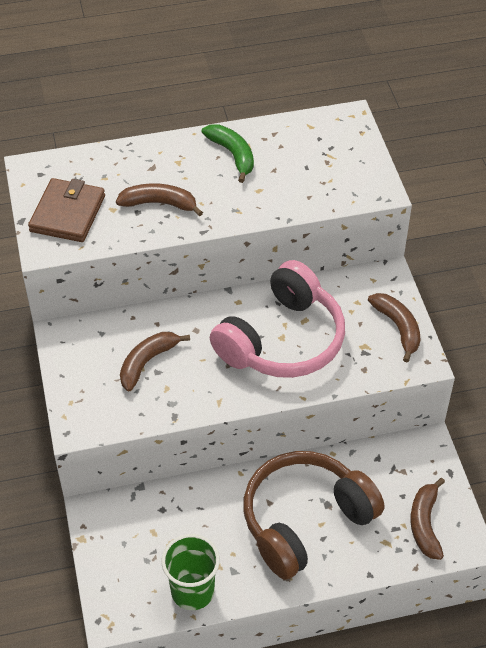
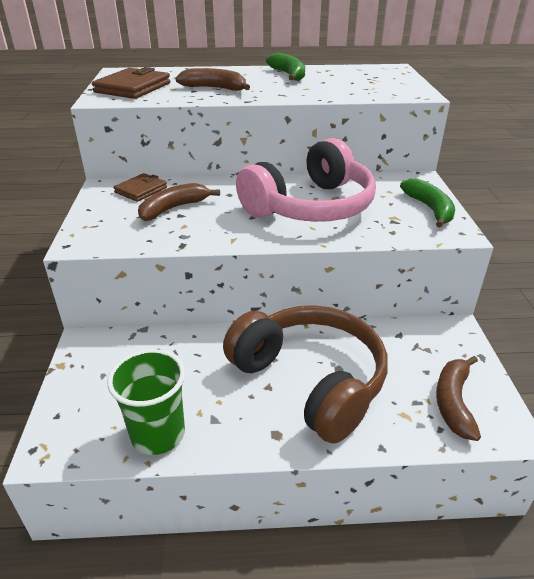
camera: 10 degrees right, 15 degrees down
(102, 335) = (141, 190): none -> brown wallet
(305, 520) = (310, 380): brown headphones -> brown headphones turned 75 degrees clockwise
(398, 328) = (430, 209): brown banana -> green banana

